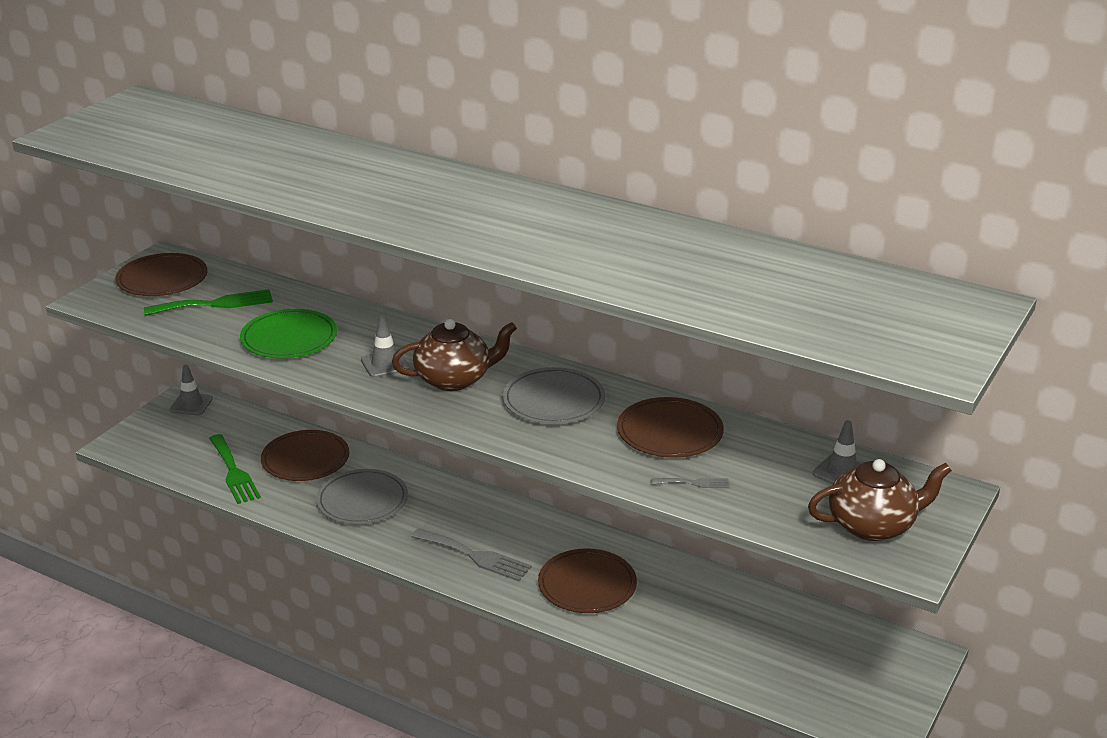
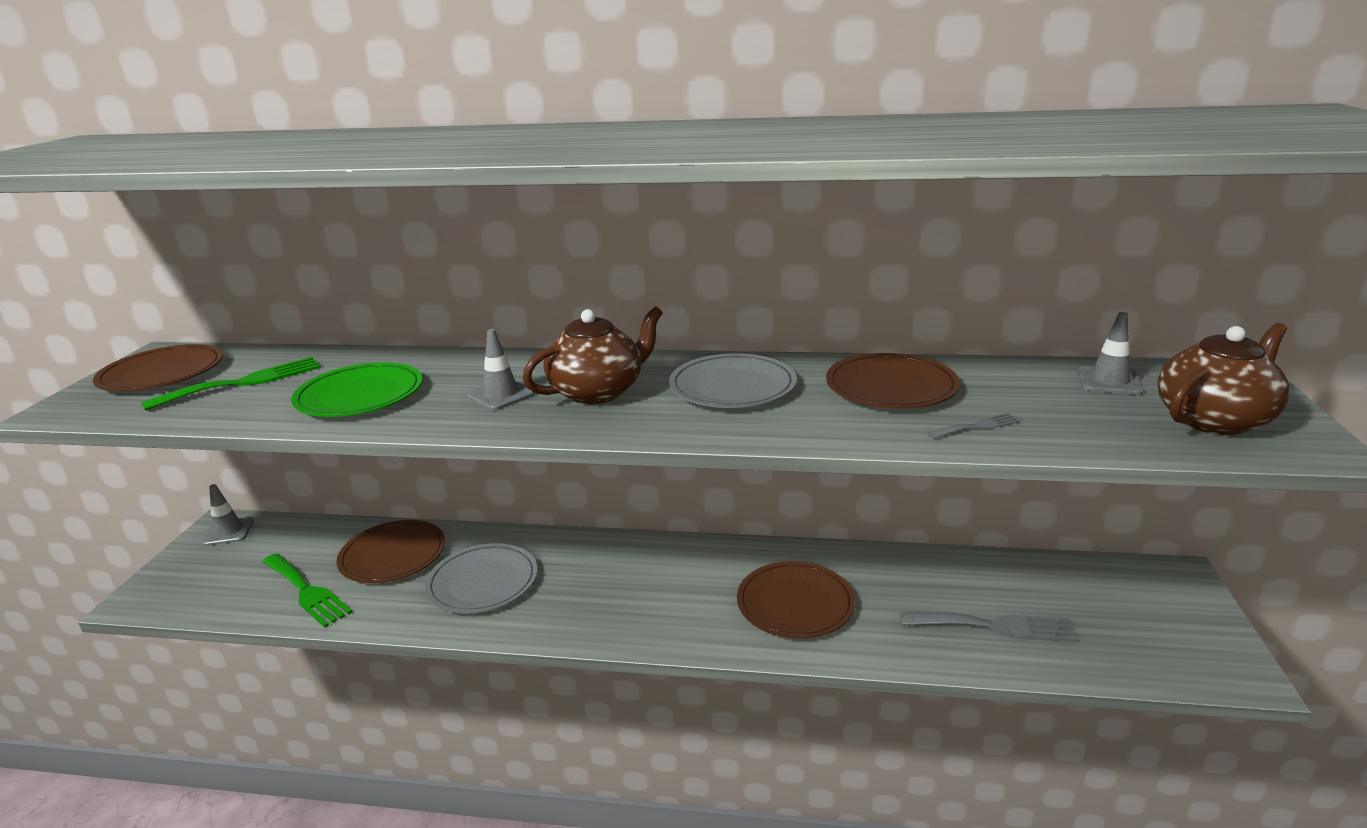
camera: 20 degrees left, 5 degrees down
(475, 556) = (649, 607): grey fork -> grey fork (995, 626)

